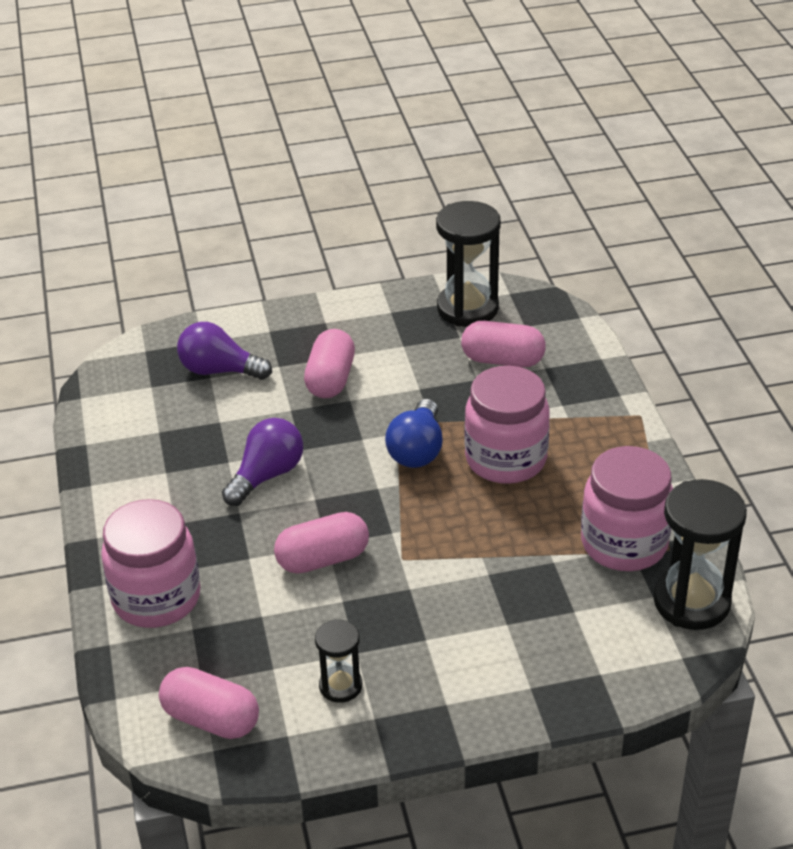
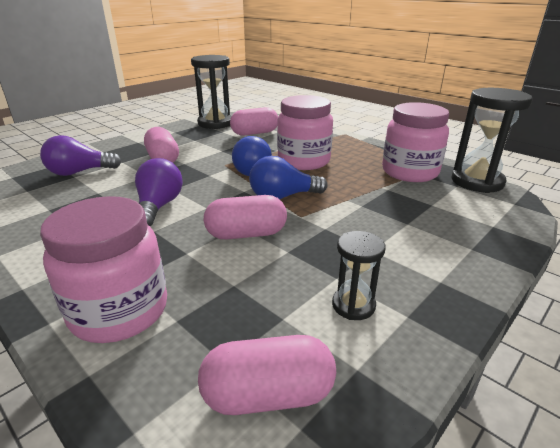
camera: 35 degrees left, 10 degrees down
(323, 559) = (246, 234): pink capsule -> pink capsule turned 45 degrees clockwise
(412, 518) = (283, 197): none -> blue light bulb

